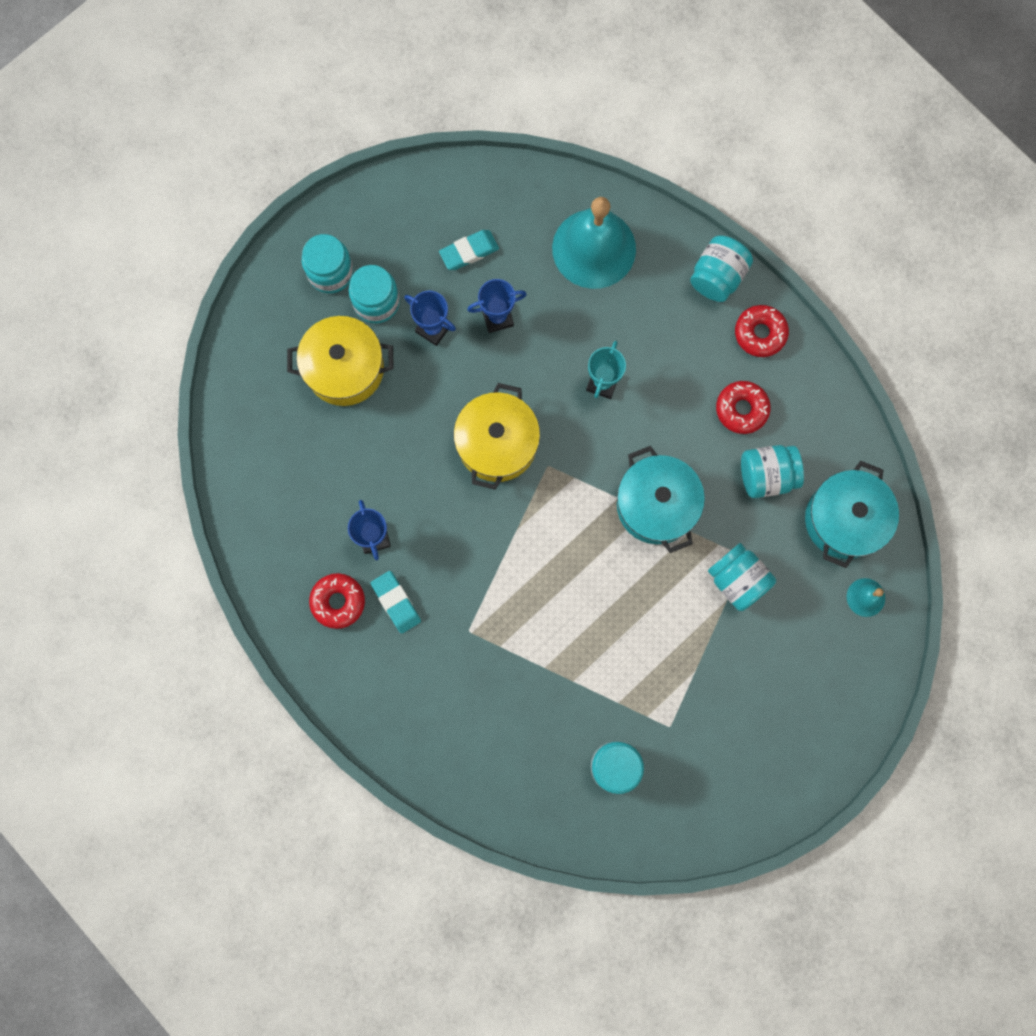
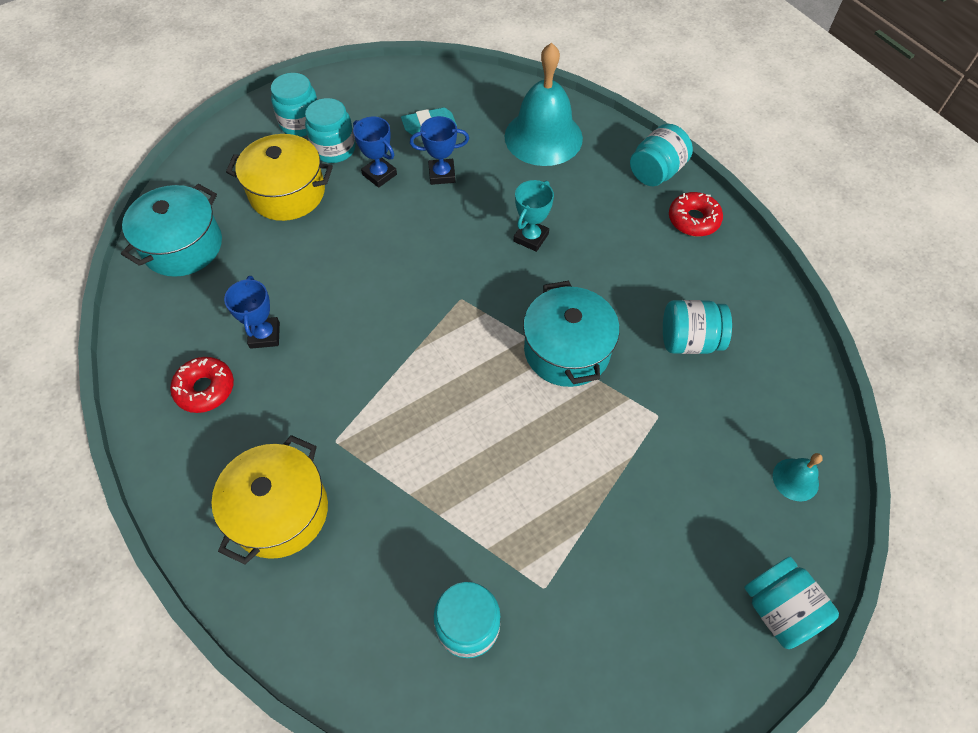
camera: 10 degrees right, 20 degrees down
(396, 602) = (266, 399): turquoise eraser -> none
(497, 444) = (414, 272): yellow pot -> yellow pot (280, 511)
(737, 580) = (646, 437): turquoise jar -> turquoise jar (779, 609)
(741, 409) = (668, 279): red donut -> none
(844, 520) = (772, 395): turquoise pot -> turquoise pot (183, 246)

